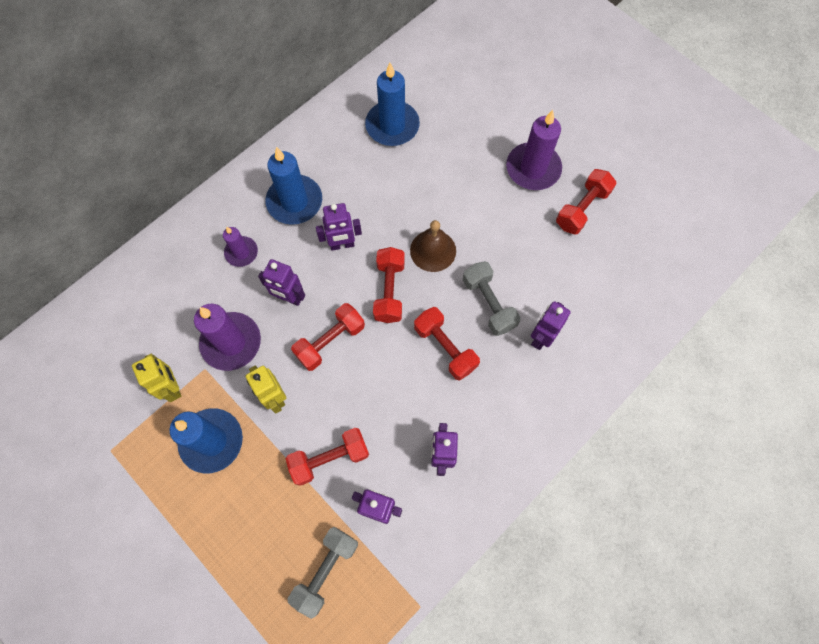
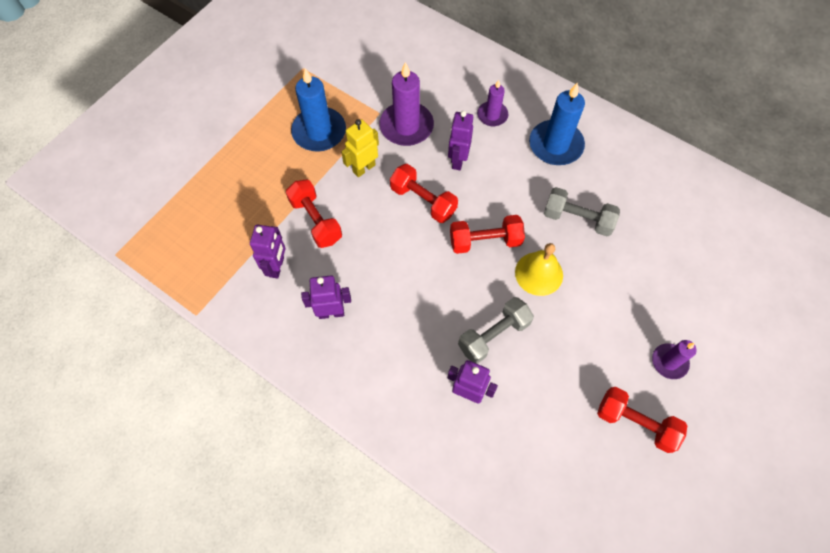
camera: 80 degrees right, 5 degrees down
(173, 387) = (359, 95): yellow robot -> none
(326, 570) = (222, 235): grey dumbbell -> grey dumbbell (577, 219)
(342, 245) = (522, 192): purple robot -> none
(392, 126) = (670, 213): blue candle -> none
(433, 250) = (539, 273): brown bell -> yellow bell
(445, 348) = (437, 300): red dumbbell -> none
(533, 169) = (669, 362): purple candle -> purple candle, size x0.58

